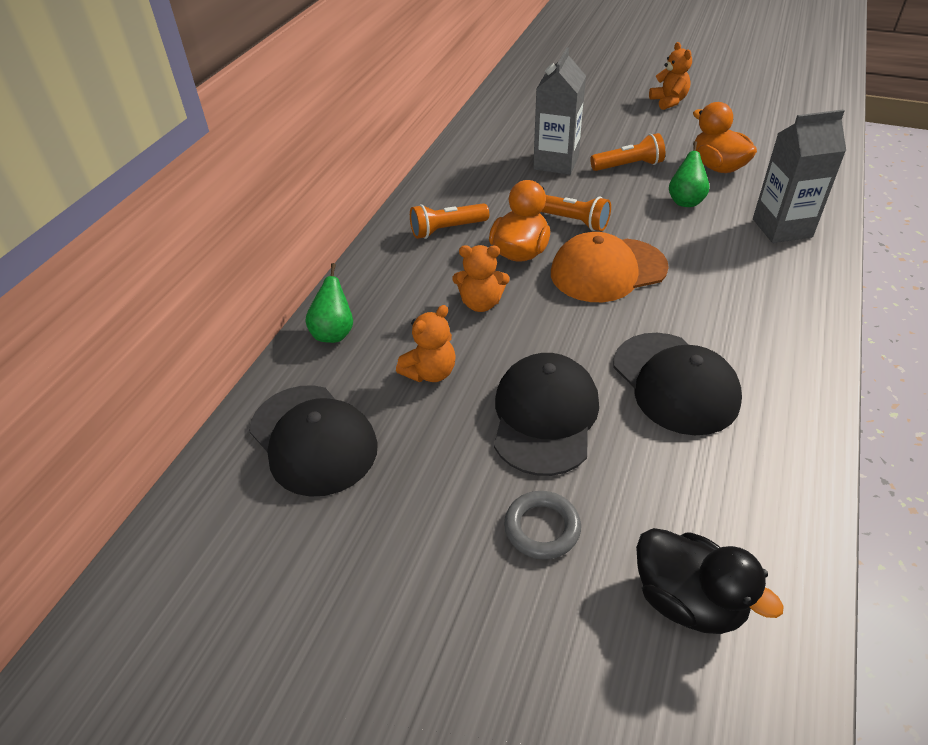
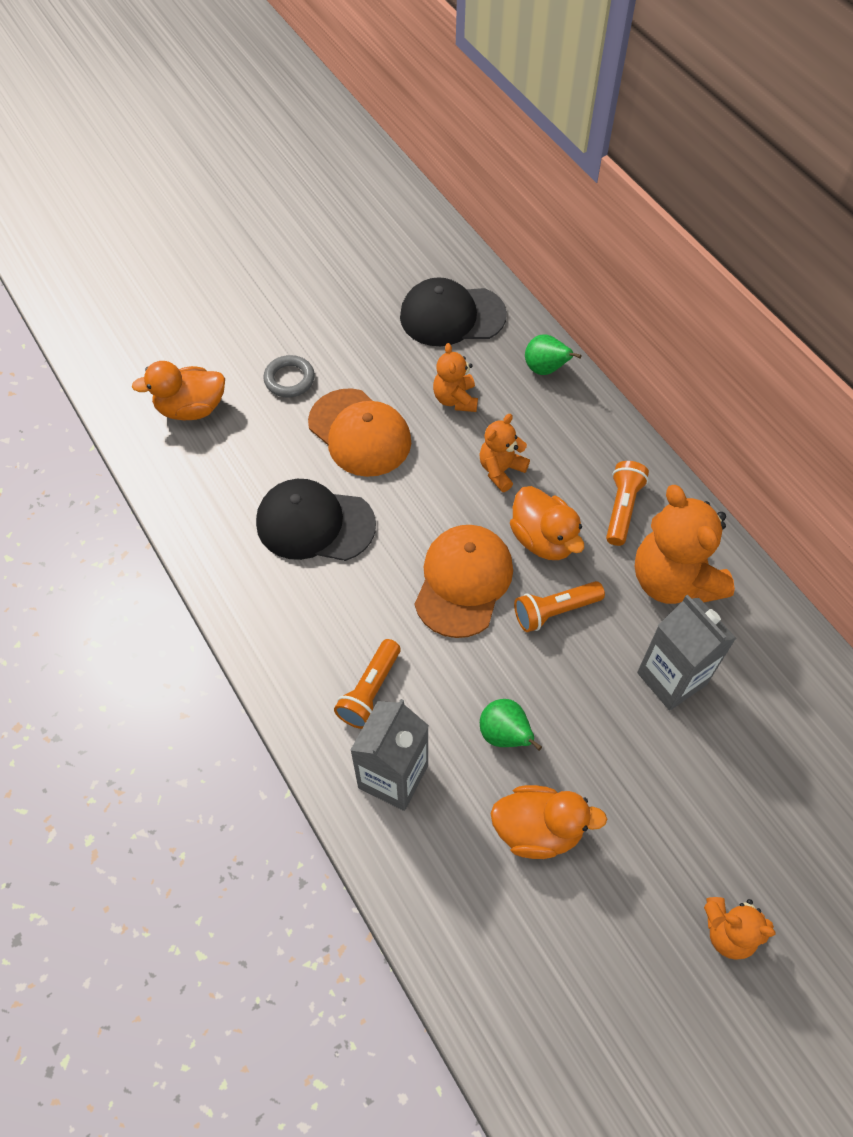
camera: 125 degrees right, 15 degrees up
(482, 187) = (673, 580): none -> orange teddy bear
(544, 416) = (360, 433): black cap -> orange cap
(628, 166) = (610, 742): orange flashlight -> orange flashlight (370, 691)
(688, 600) = (191, 408): black duck -> orange duck

